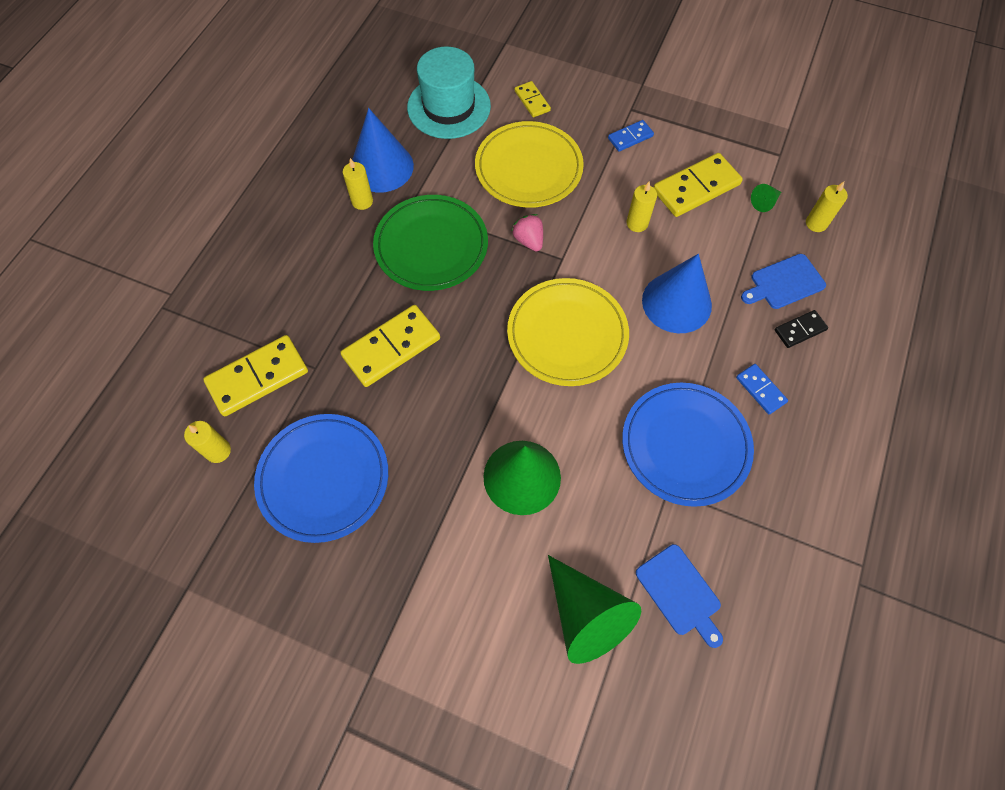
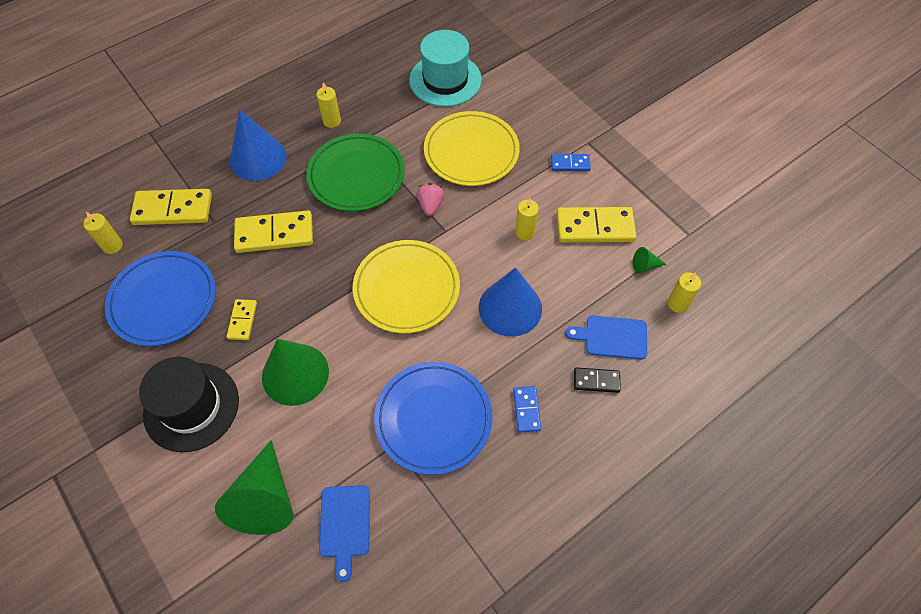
camera: 30 degrees right, 5 degrees down
(382, 167) = (364, 102): blue cone -> blue cone (258, 158)
(440, 569) = (191, 406): none -> black hat
(532, 101) = (512, 102): yellow domino -> yellow domino (242, 320)

